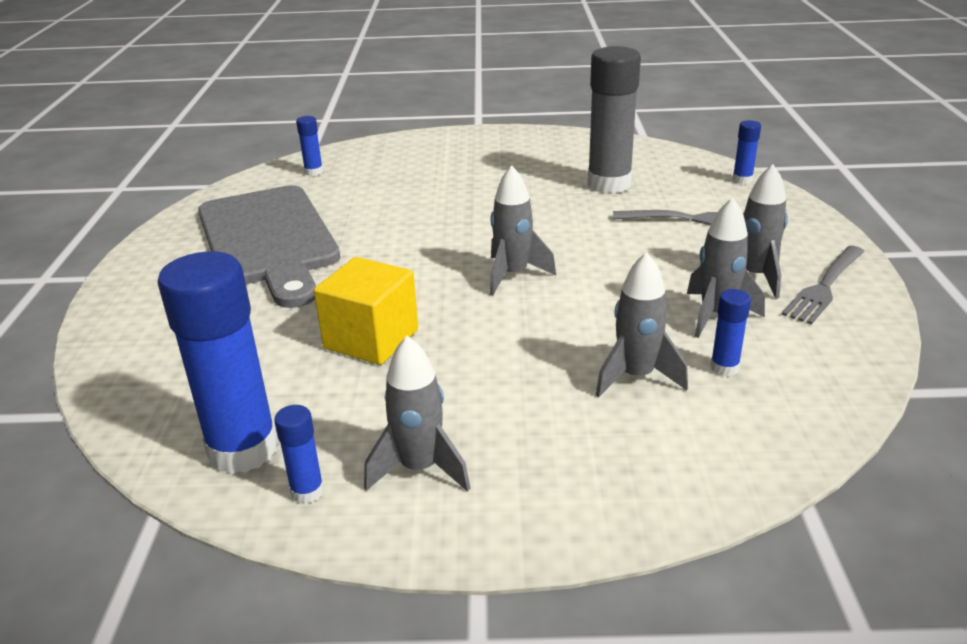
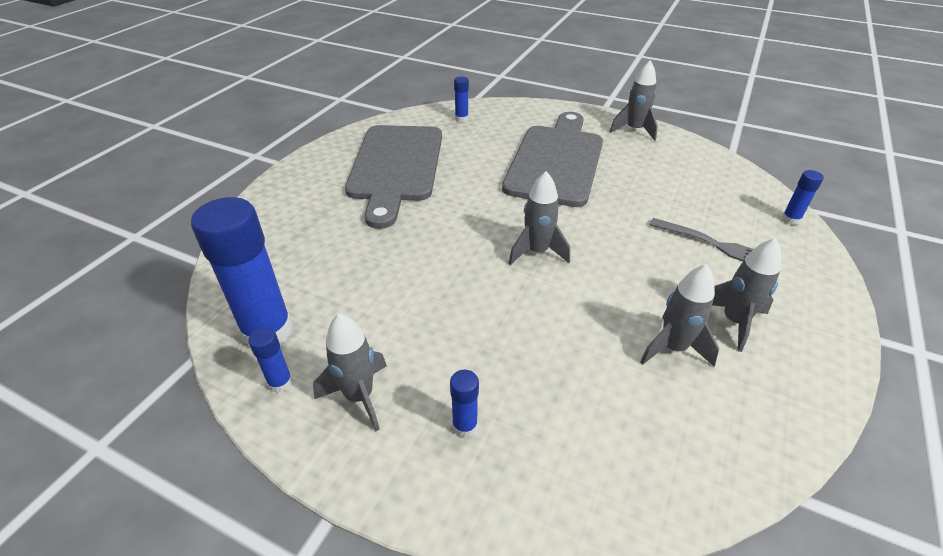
camera: 25 degrees right, 10 degrees up
(371, 339) = (403, 272): yellow cube -> none
(466, 187) = (556, 161): none -> grey cutting board
(609, 184) = (669, 190): grey glue stick -> none
(636, 377) = (565, 382): grey rocket -> grey rocket (634, 130)
(724, 367) = (644, 403): blue glue stick -> blue glue stick (465, 426)
(824, 287) = (793, 356): grey fork -> none

